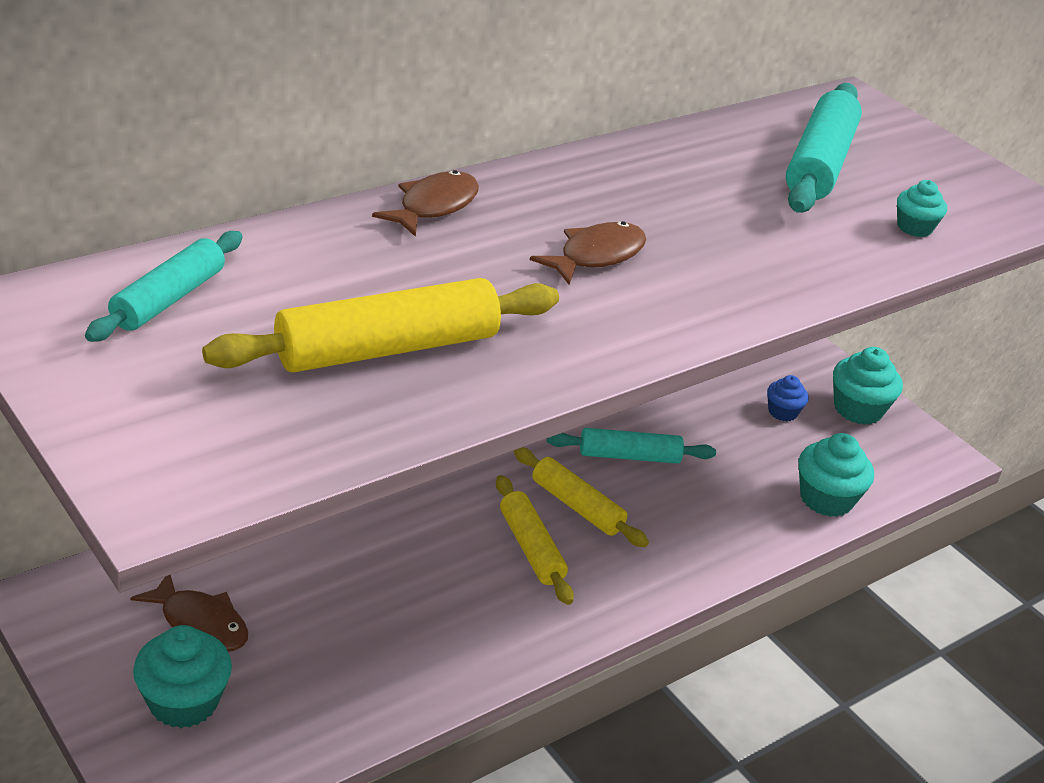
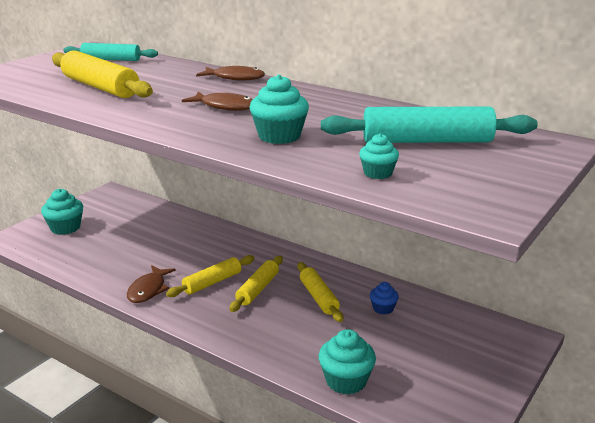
camera: 75 degrees right, 10 degrees down
(200, 623) = (112, 220): brown fish -> brown fish (148, 290)
(629, 456) = (318, 297): turquoise rolling pin -> yellow rolling pin
(782, 412) = (428, 348): blue cupcake -> blue cupcake (383, 308)
(858, 409) = (472, 383): turquoise cupcake -> turquoise cupcake (279, 136)

